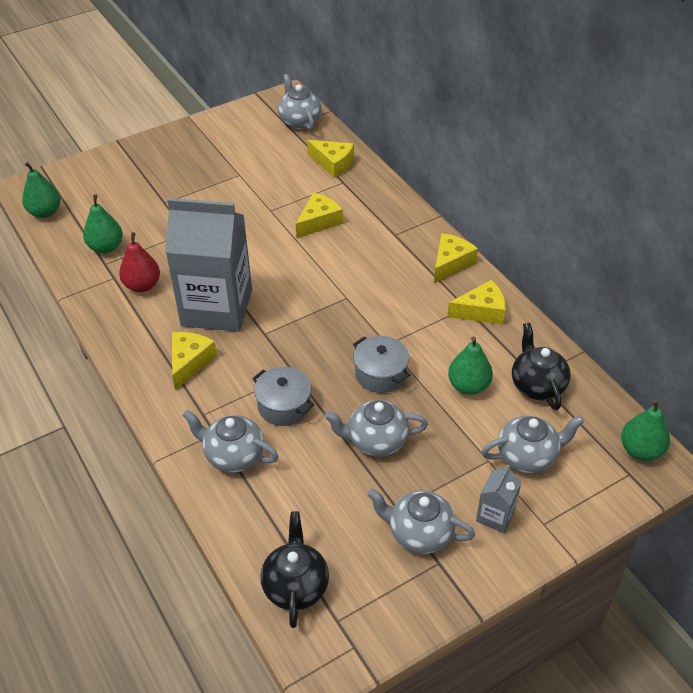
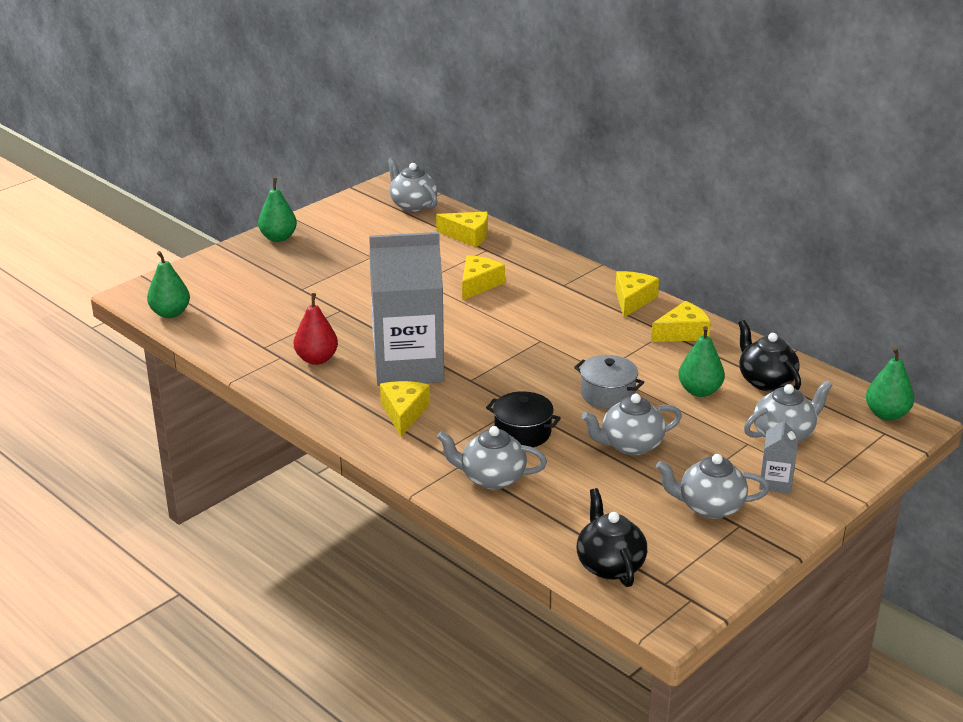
camera: 15 degrees left, 15 degrees down
(106, 247) = (257, 333): green pear -> green pear (278, 238)
(284, 406) = (522, 433): grey pot -> black pot

